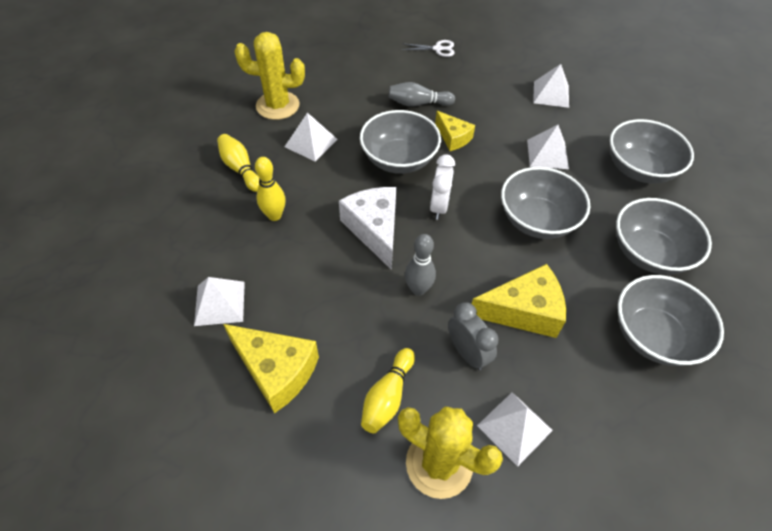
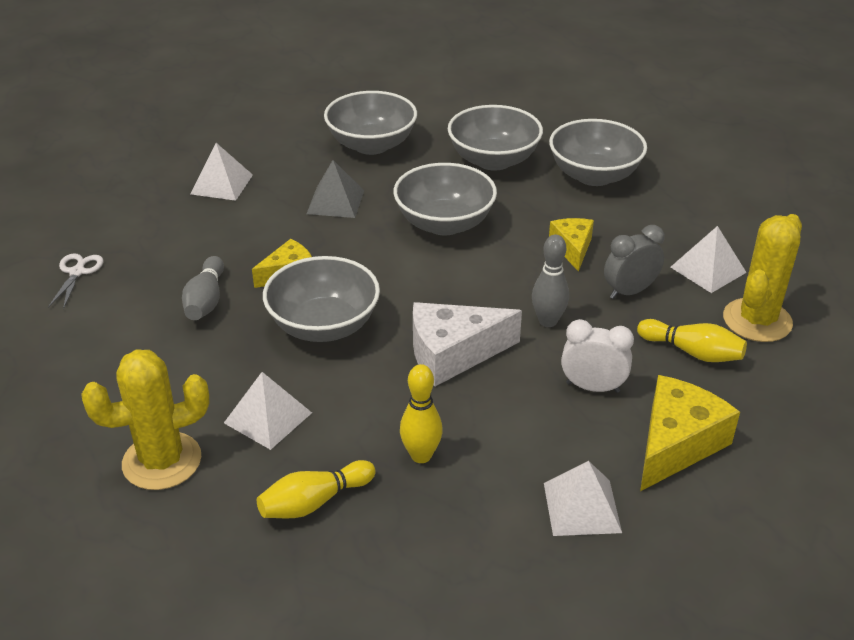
camera: 85 degrees left, 15 degrees down
(277, 106) = (162, 461): yellow cactus -> yellow cactus turned 60 degrees clockwise
(439, 206) = (416, 295): white clock -> white clock (592, 387)
(523, 311) = (572, 248): yellow cheese -> yellow cheese, size x0.61
(547, 154) = (335, 202): white pyramid -> grey pyramid

